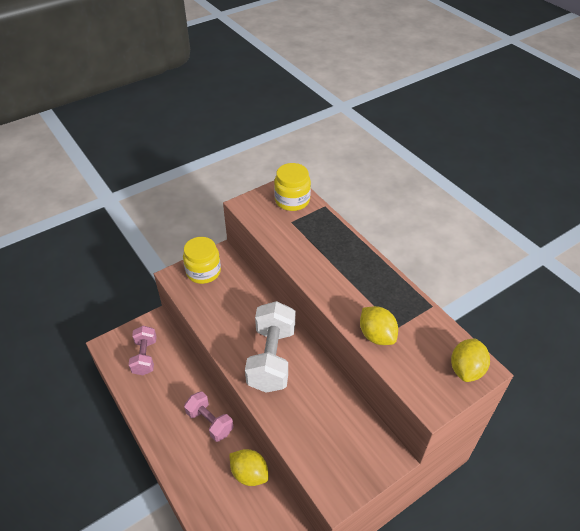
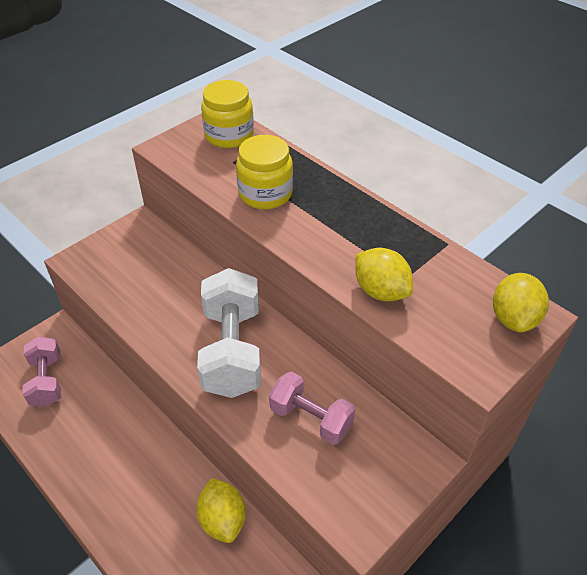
camera: 10 degrees left, 0 degrees up
(203, 272) = (116, 250): yellow jar -> yellow jar (265, 194)
(210, 422) = (154, 456): pink dumbbell -> pink dumbbell (311, 418)
(249, 474) = (223, 519): yellow lemon -> yellow lemon turned 45 degrees clockwise

